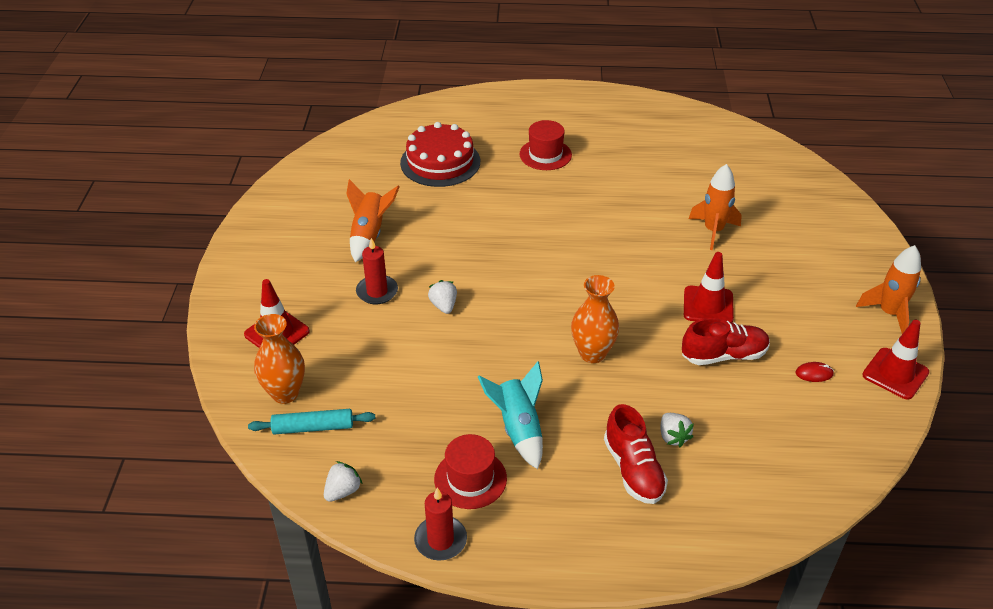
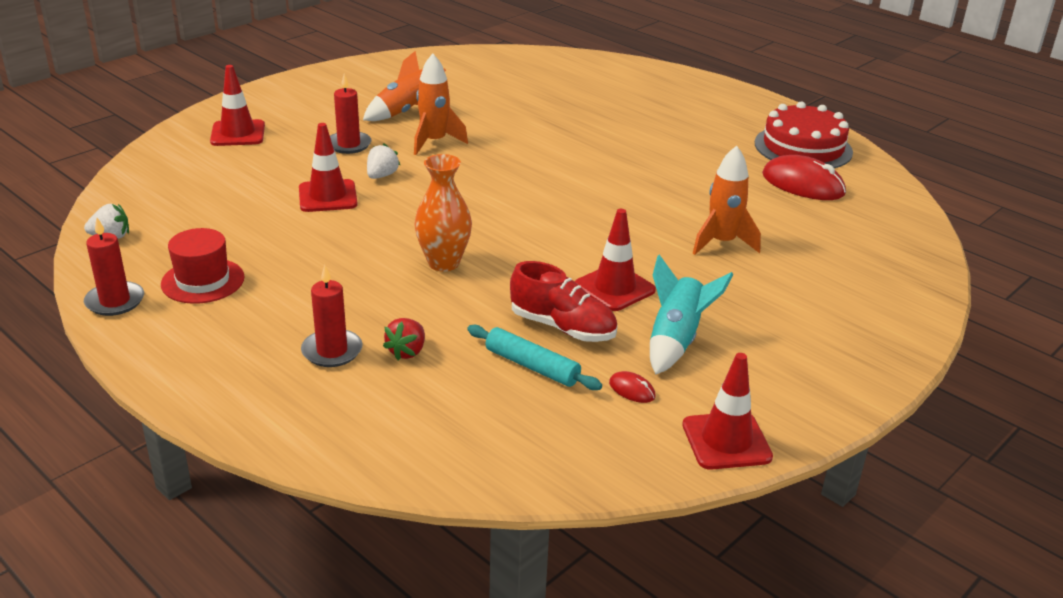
camera: 40 degrees right, 10 degrees down
(285, 393) = (180, 167): orange vase -> none
(313, 427) = (161, 193): turquoise rolling pin -> turquoise rolling pin (532, 366)
(436, 348) = (328, 196): none -> red traffic cone
(440, 162) = (545, 95): red cake -> red cake (803, 147)
(518, 429) = (294, 274): turquoise rocket -> turquoise rocket (676, 340)
(545, 154) = (649, 126): red hat -> none
(633, 470) = (332, 351): red shoe -> red candle
(673, 437) = (407, 351): white strawberry -> red strawberry
(692, 154) = (803, 184): none -> red mouse
(889, 313) = (811, 394): orange rocket -> orange rocket (434, 142)

